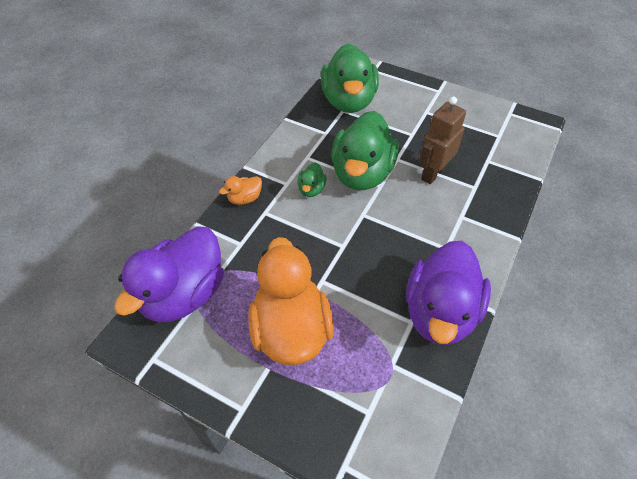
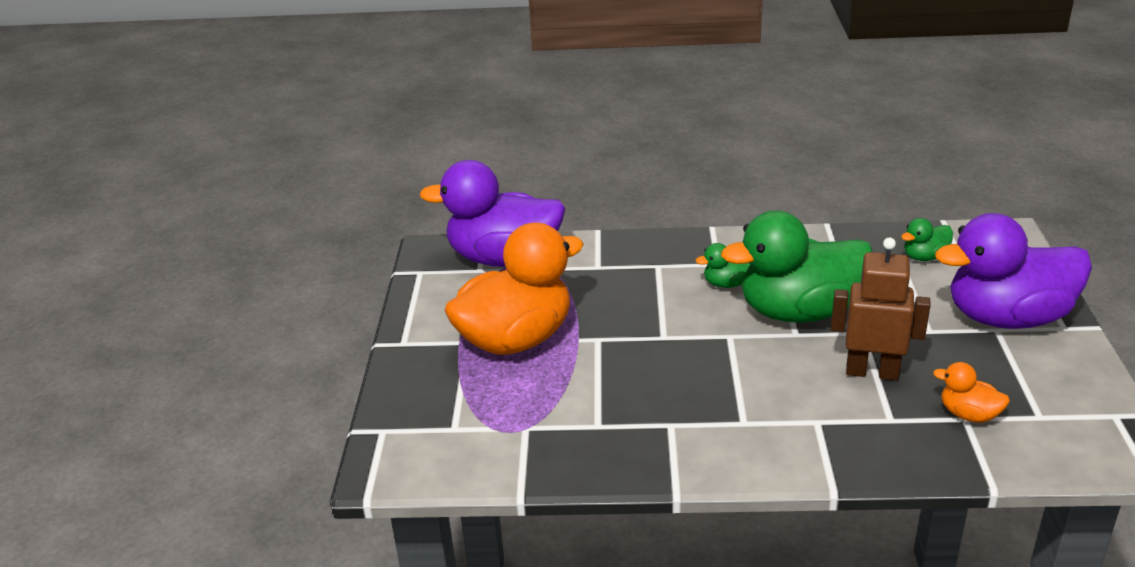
camera: 65 degrees right, 20 degrees down
(244, 198) = (663, 245): orange duck -> orange duck (969, 415)
(348, 101) = (925, 257): green duck -> green duck, size x0.43
(440, 312) = (631, 445): purple duck -> purple duck (1007, 318)

